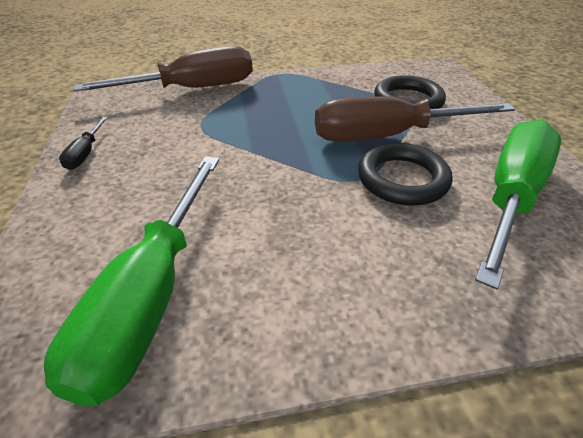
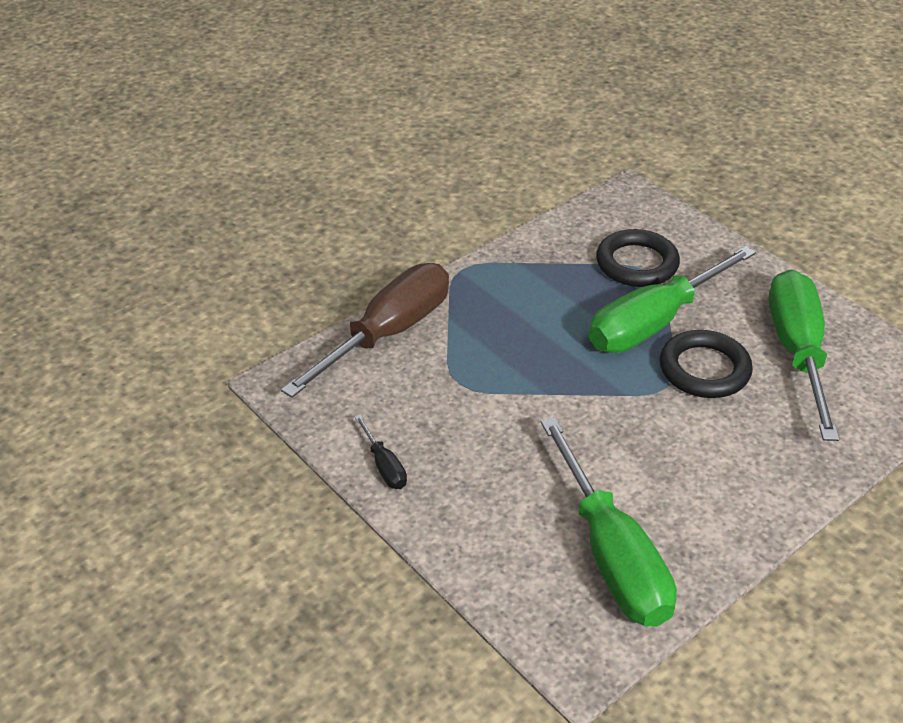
camera: 30 degrees left, 0 degrees up
(385, 136) = (652, 323): brown screwdriver -> green screwdriver

